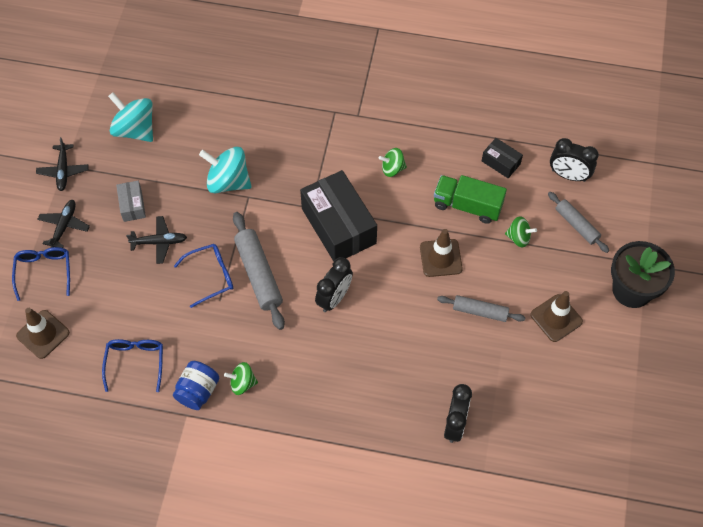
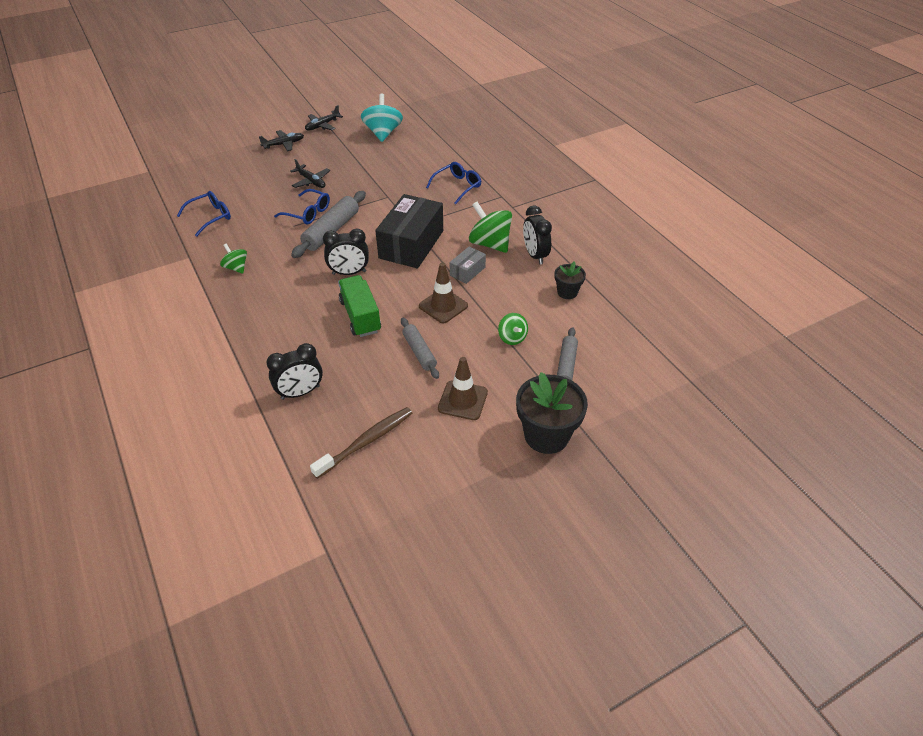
camera: 50 degrees right, 15 degrees down
(43, 334) = (198, 175): brown traffic cone -> none
(44, 272) = (243, 154): blue glasses -> blue glasses (457, 187)
(132, 205) = (327, 159): grey box -> grey box (467, 271)
(198, 391) = (212, 252): blue jar -> none
(228, 181) = (389, 183): turquoise spinning top -> none
(392, 169) = (490, 244): green spinning top -> green spinning top, size x1.78
(467, 205) = (506, 295): green truck -> green truck (360, 316)
(501, 162) = (567, 292): black box -> black flower pot
(545, 410) = (366, 442): none -> brown toothbrush
(568, 175) = (606, 335): black clock -> black clock (535, 255)

